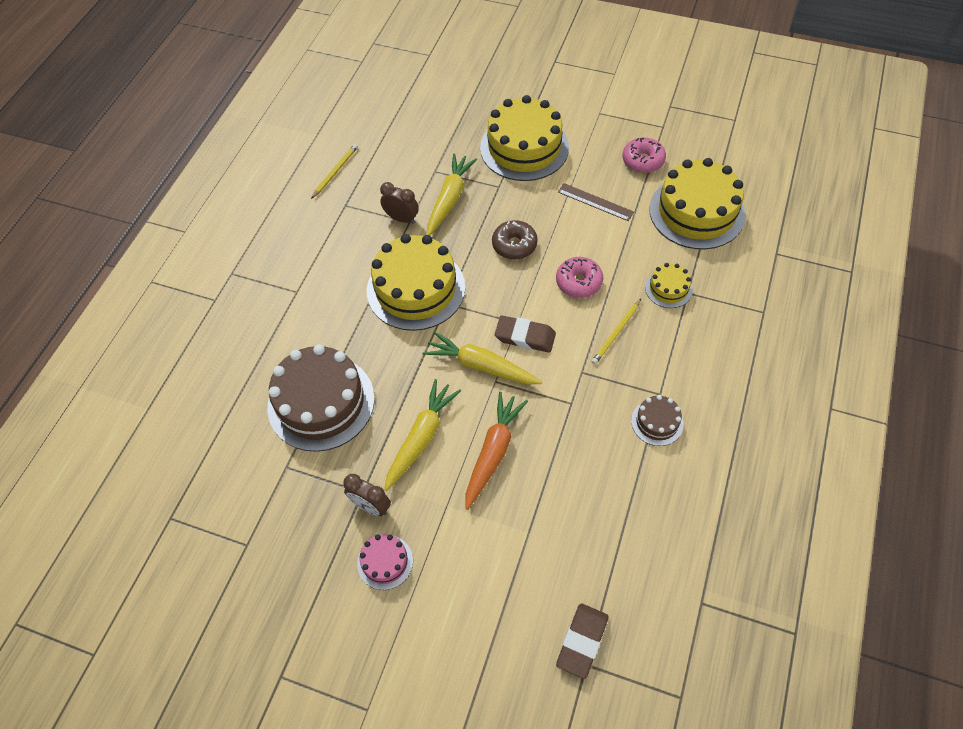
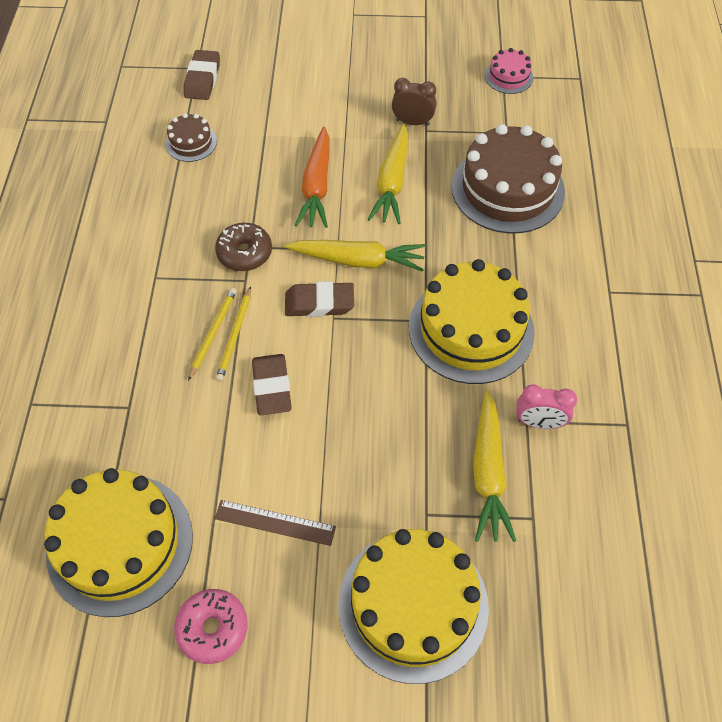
camera: 160 degrees right, 0 degrees up
(335, 171) = (676, 477): yellow pencil -> yellow pencil (235, 336)
(385, 562) = (381, 90): pink cake -> pink cake (509, 77)
(402, 218) = (539, 422): brown clock -> pink clock
(514, 245) = (370, 420): brown donut -> brown donut (244, 253)
(579, 282) = (272, 387): pink donut -> brown eraser
(657, 422) = (155, 249): brown cake -> brown cake (191, 142)
(668, 288) = (154, 406): yellow cake -> none

